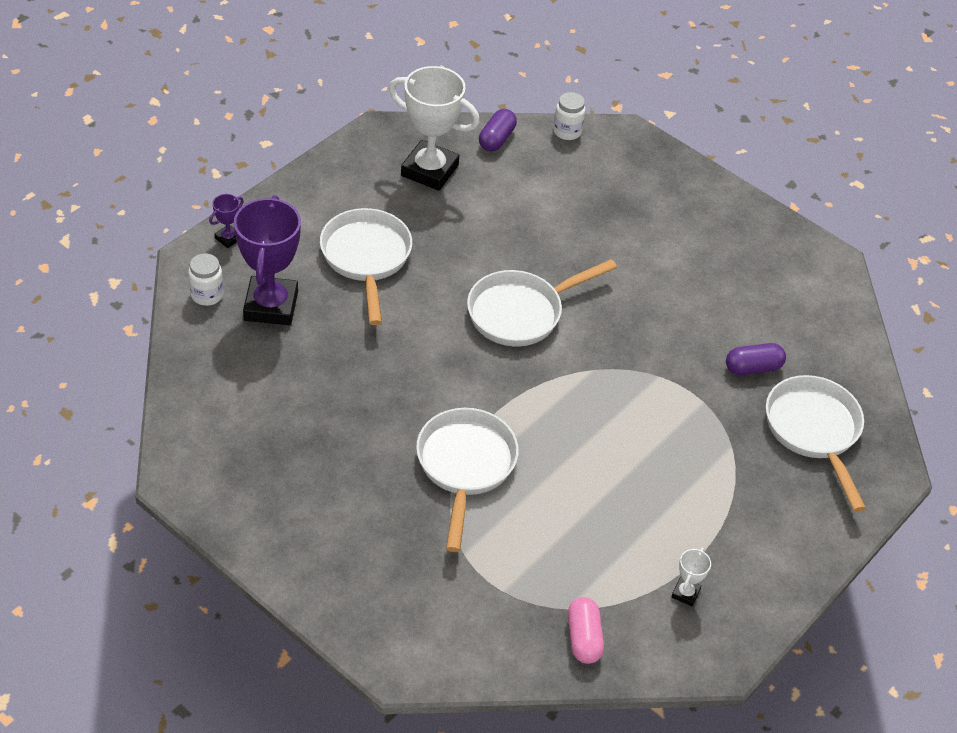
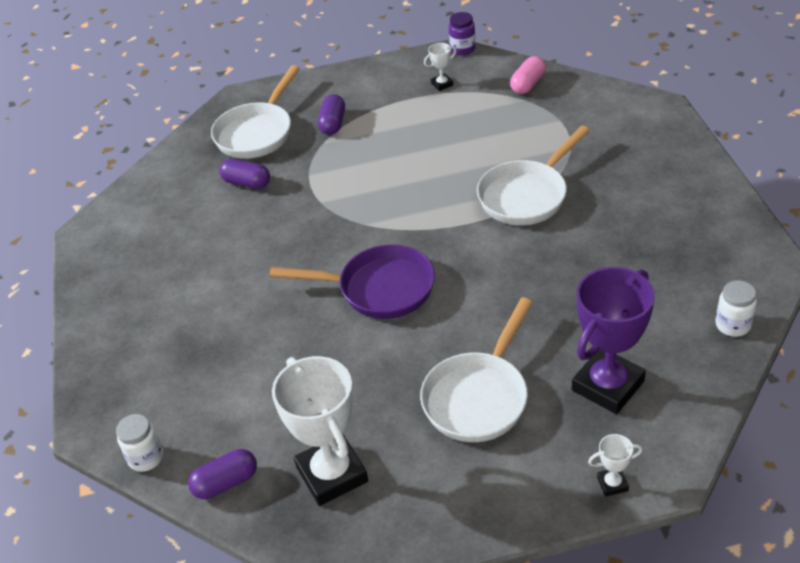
camera: 135 degrees left, 5 degrees down
(207, 295) = (669, 424): white jar -> white jar (732, 325)
(228, 238) = (612, 484): purple trophy -> white trophy
(521, 312) = (379, 289): white pan -> purple pan
(715, 671) = (462, 49): none -> purple jar
(749, 478) = (333, 123): none -> purple capsule

